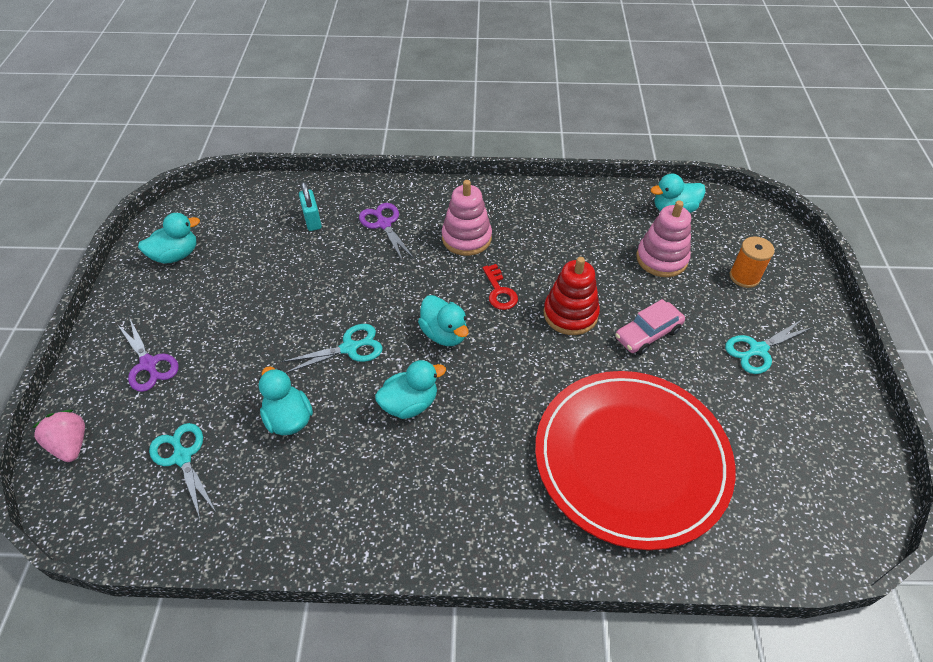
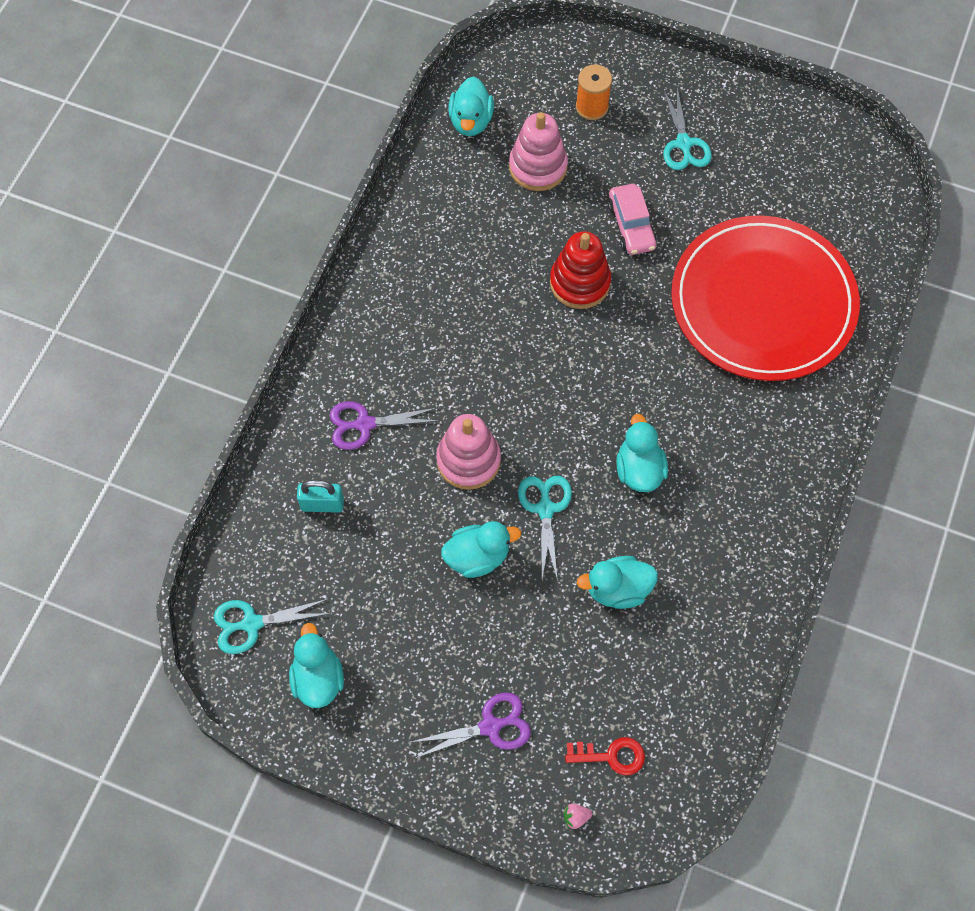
camera: 70 degrees left, 15 degrees up
(71, 445) = (575, 817): pink strawberry -> pink strawberry, size x0.50
(182, 457) = (630, 701): turquoise scissors -> turquoise scissors (252, 624)
(444, 334) = (561, 410): turquoise duck -> turquoise duck (477, 556)
(466, 238) = (427, 343): pink stacking toy -> pink stacking toy (468, 460)
(499, 292) = (523, 337): red key -> red key (611, 756)

